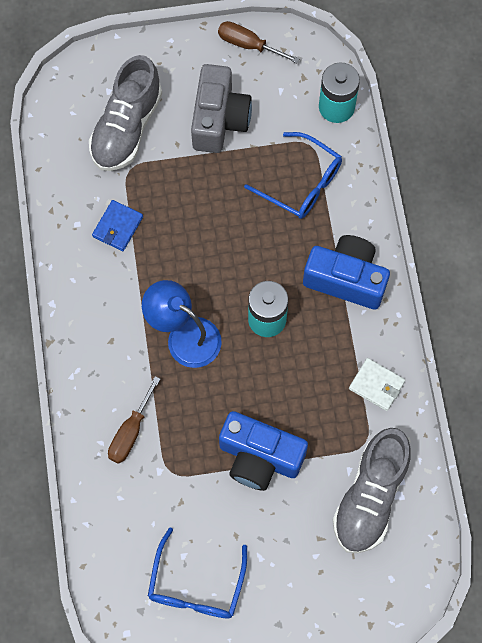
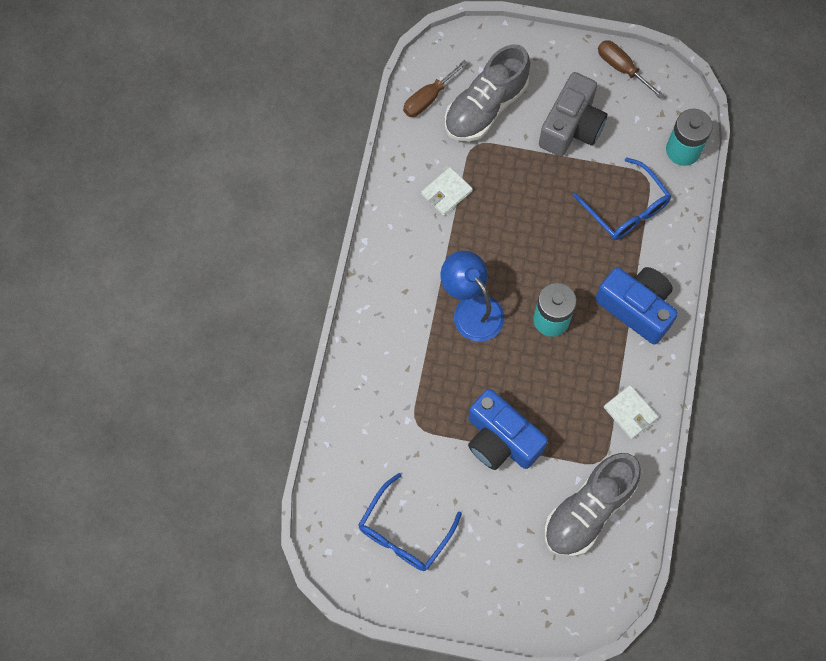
camera: 20 degrees right, 0 degrees up
(117, 227) = (446, 192): blue wallet -> white wallet
(130, 432) = (394, 377): brown screwdriver -> brown screwdriver (428, 98)

